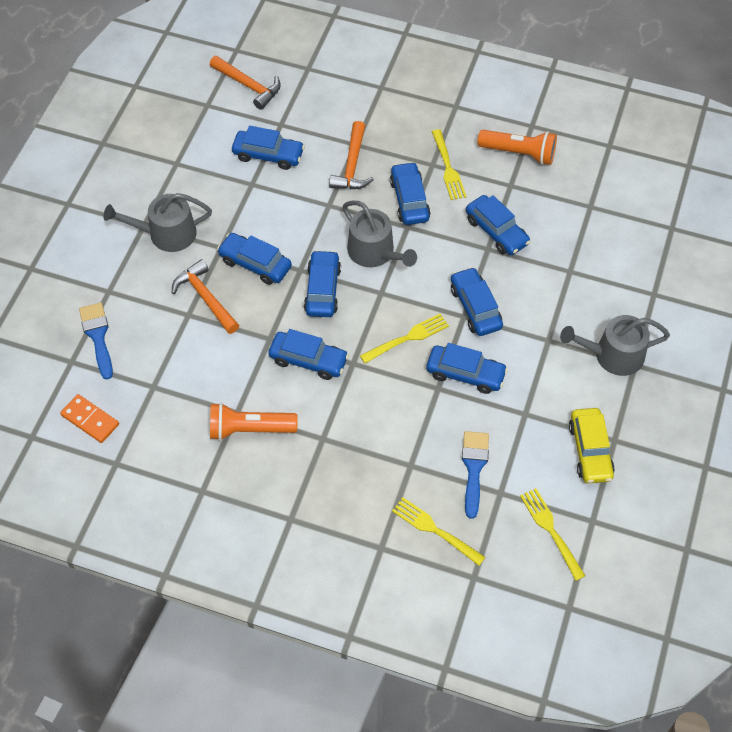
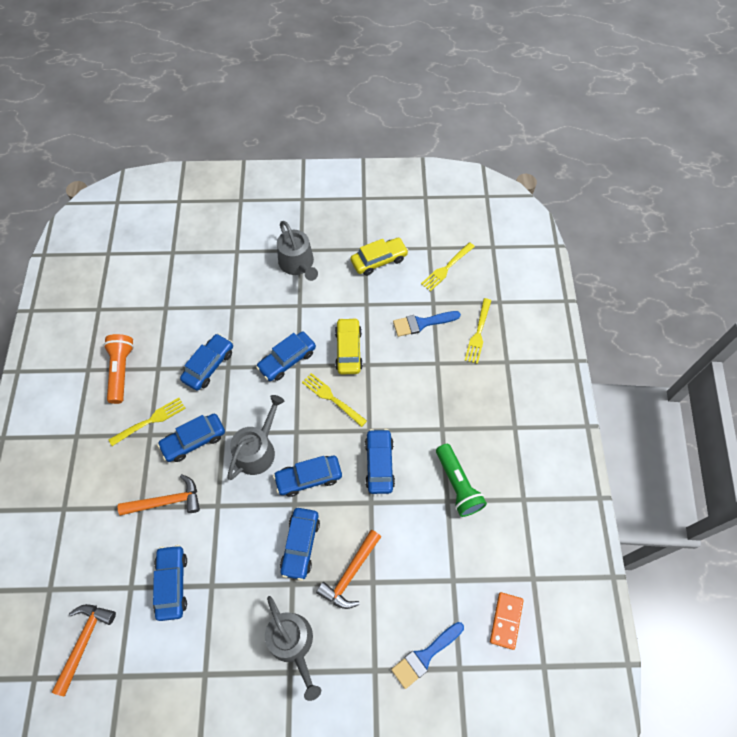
camera: 110 degrees left, 5 degrees up
(249, 429) = (458, 485): orange flashlight -> green flashlight
(465, 374) = (348, 350): blue car -> yellow car

